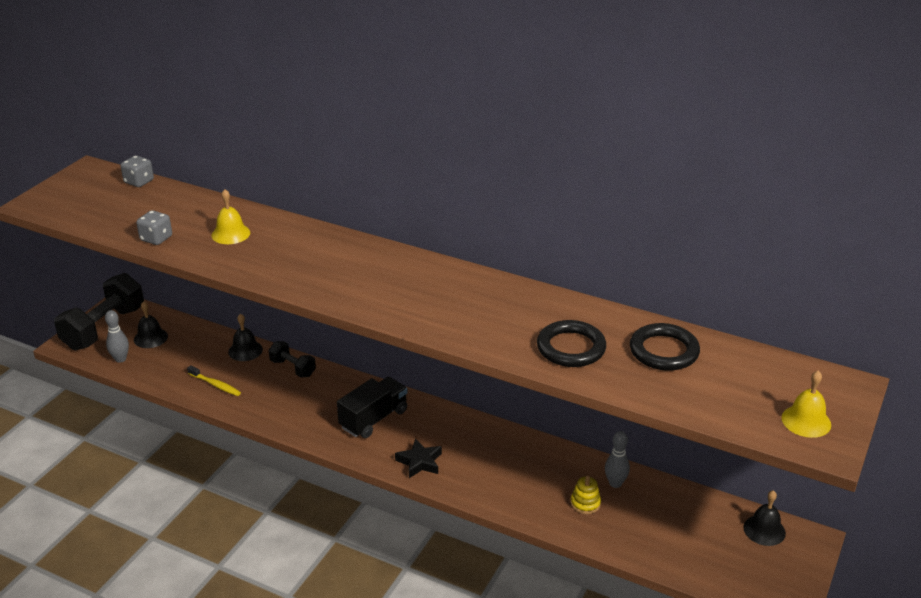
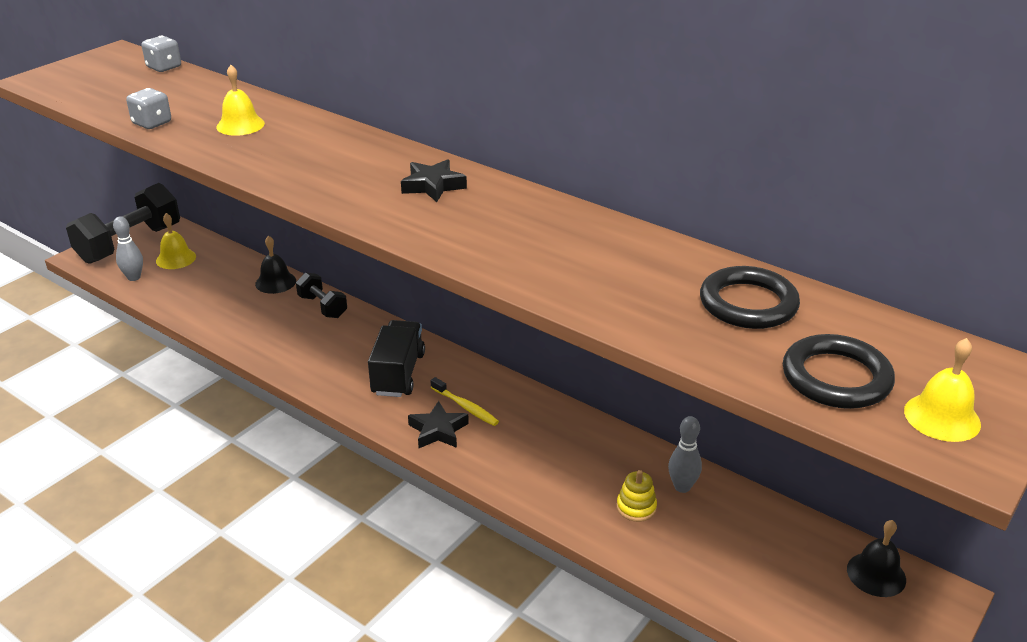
camera: 10 degrees right, 0 degrees up
(150, 338) = (176, 258): black bell -> yellow bell
(215, 385) = (228, 316): yellow toothbrush -> yellow toothbrush (465, 407)
(374, 419) = (398, 374): black truck -> black truck turned 45 degrees counterclockwise
(407, 276) = (433, 186): none -> black star
(571, 348) = (618, 287): black ring -> black ring (836, 378)

